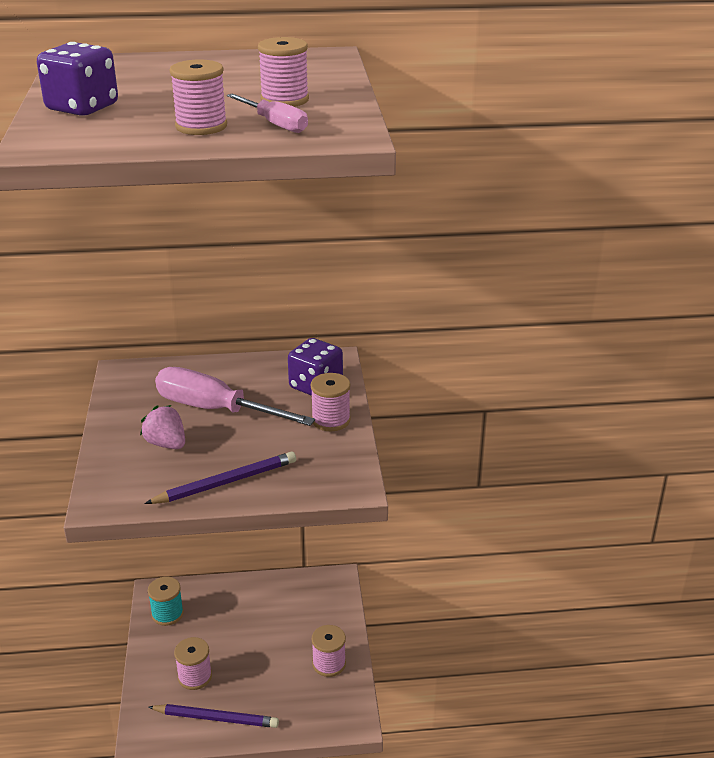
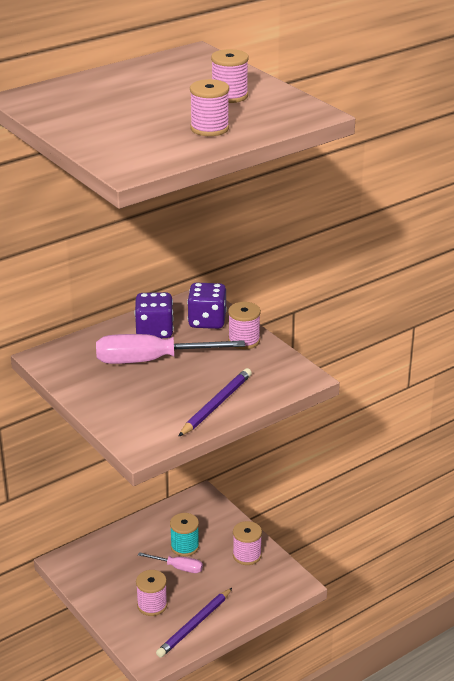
camera: 30 degrees left, 0 degrees up
(82, 108) = (101, 134): purple dice -> purple dice (154, 331)
(166, 444) = (142, 395): pink strawberry -> none
(167, 614) = (87, 572): turquoise spool -> turquoise spool (184, 547)
(216, 718) = (194, 625): purple pencil -> purple pencil turned 150 degrees clockwise
(275, 124) = (254, 116): pink screwdriver -> pink screwdriver (178, 567)

